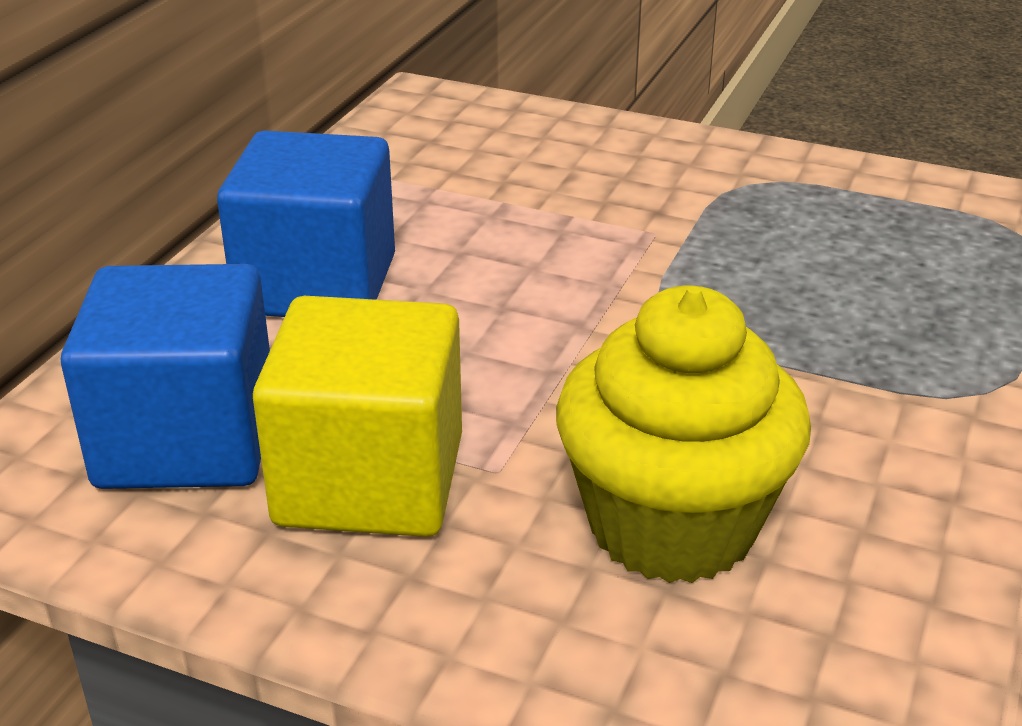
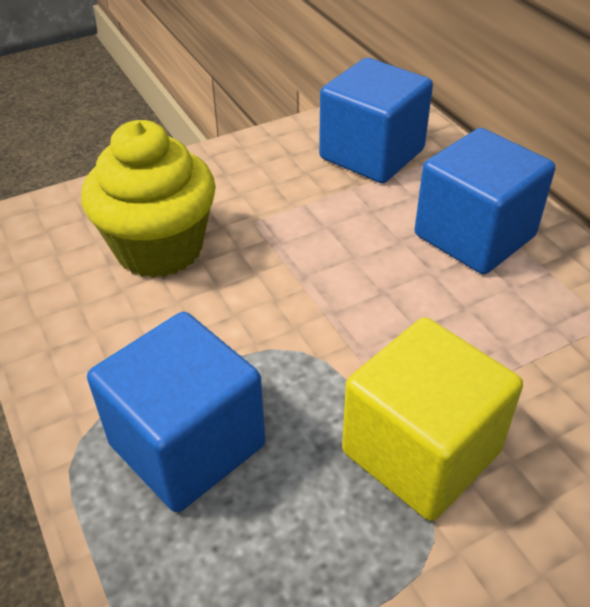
camera: 130 degrees right, 10 degrees up
(370, 480) = (289, 186): yellow cube -> yellow cube (421, 452)
(875, 325) = (187, 444): none -> blue cube

